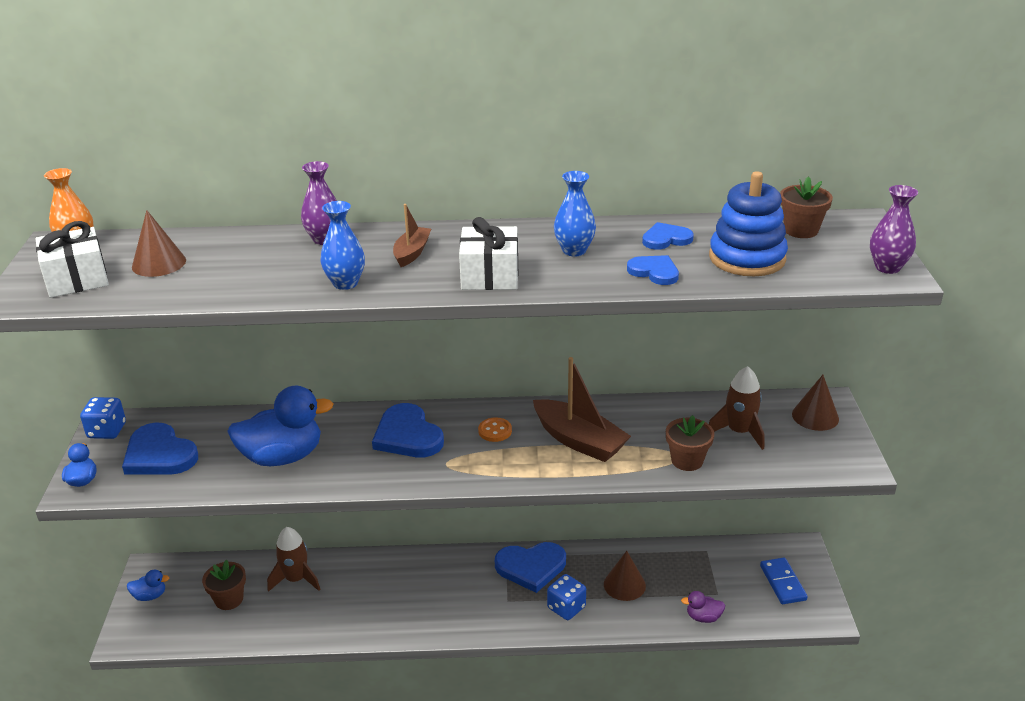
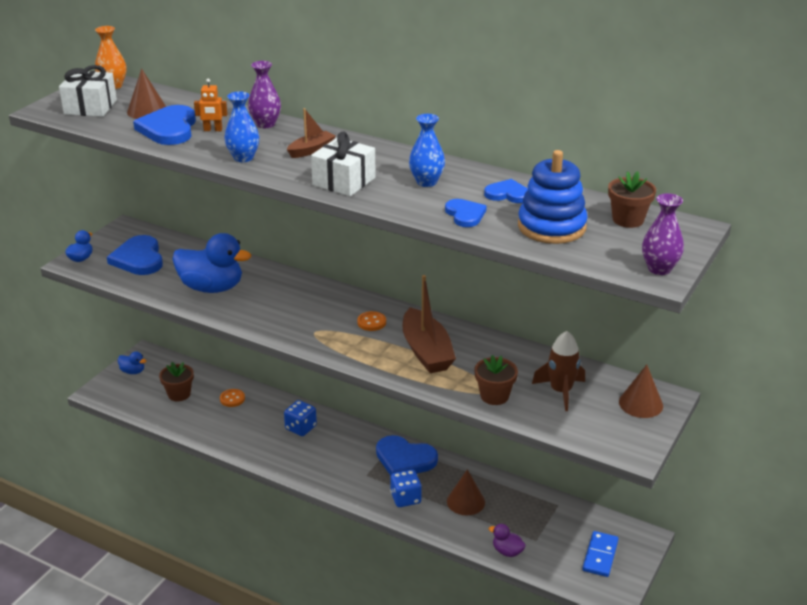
camera: 30 degrees right, 0 degrees up
(107, 431) = (121, 232): blue dice -> blue dice (301, 428)
(269, 263) = (213, 130): none -> orange robot
(296, 579) = (232, 399): brown rocket -> orange button
(407, 435) = (307, 303): blue heart -> blue heart (169, 129)

